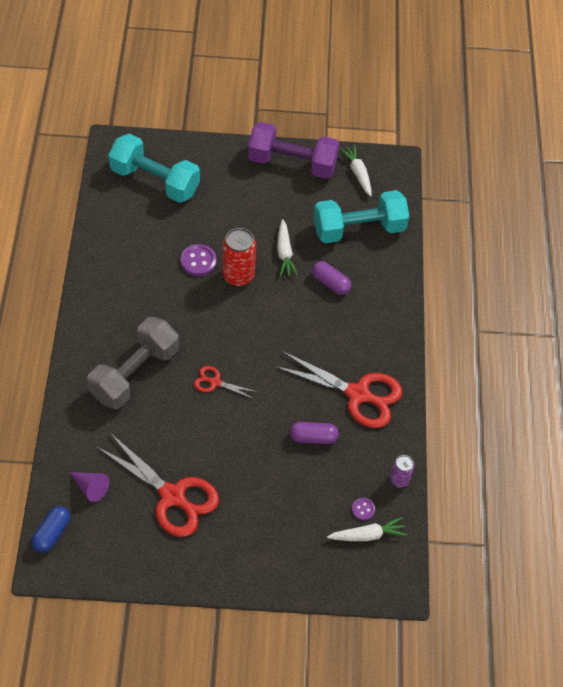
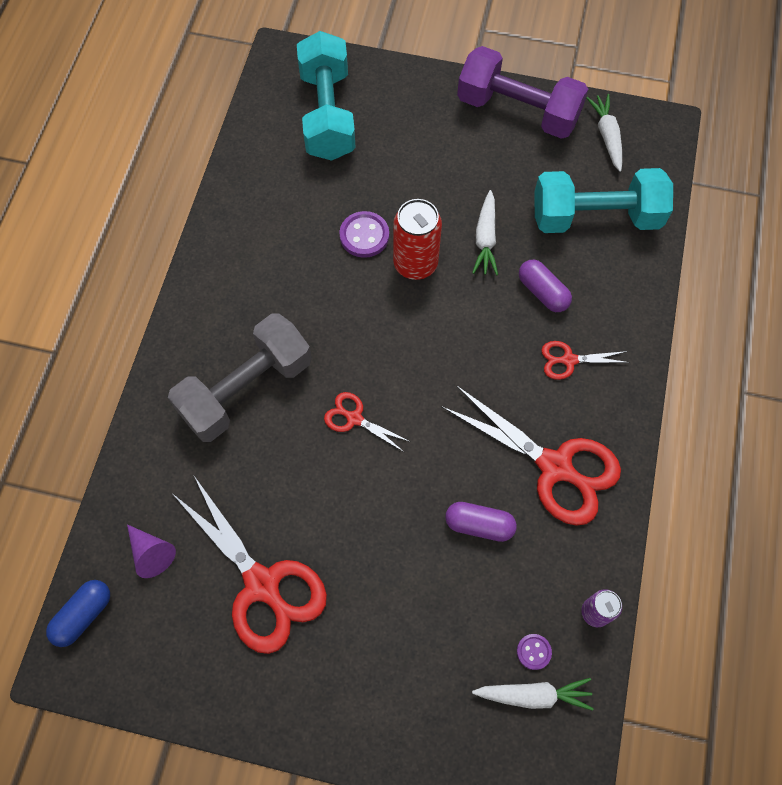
camera: 15 degrees right, 10 degrees up
(155, 181) = (327, 114): turquoise dumbbell -> turquoise dumbbell turned 45 degrees clockwise
(356, 325) = (568, 360): none -> red scissors

